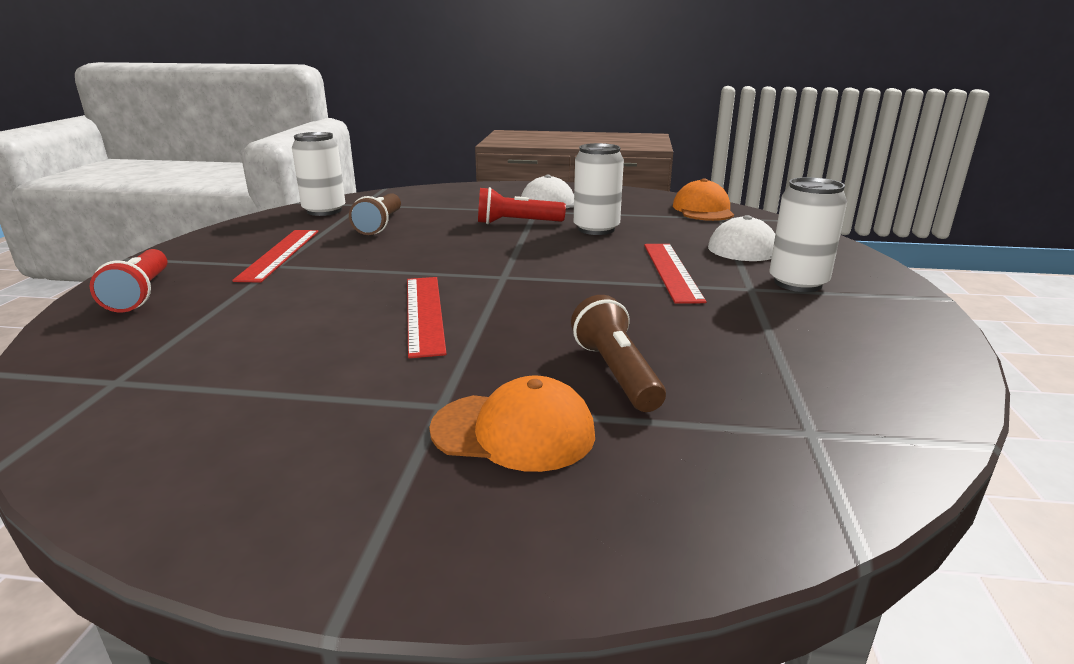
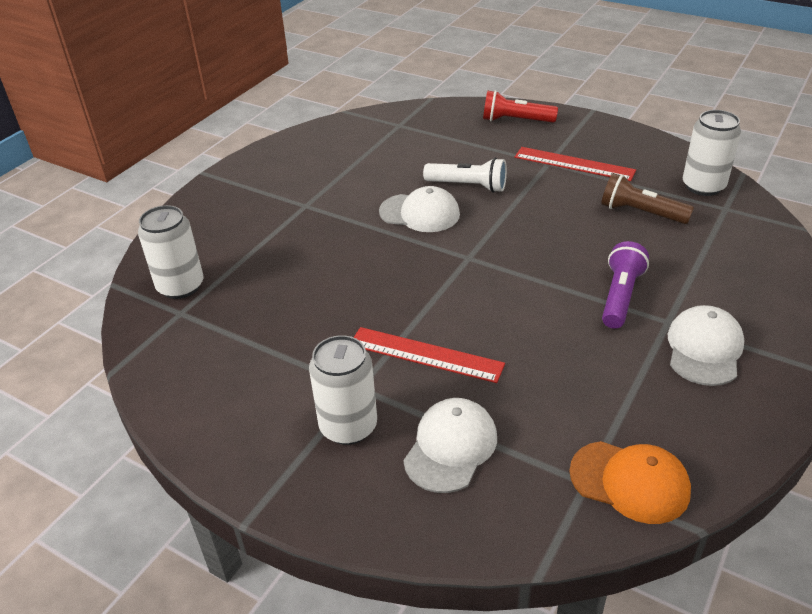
camera: 115 degrees right, 15 degrees up
(344, 297) = (468, 186): none -> white flashlight
(424, 313) = (420, 213): red ruler -> white cap
(514, 431) = (265, 221): orange cap -> none
(517, 223) = (620, 296): red flashlight -> purple flashlight
(596, 229) = (575, 347): white can -> white can (180, 286)
(616, 373) = (288, 267): brown flashlight -> none

